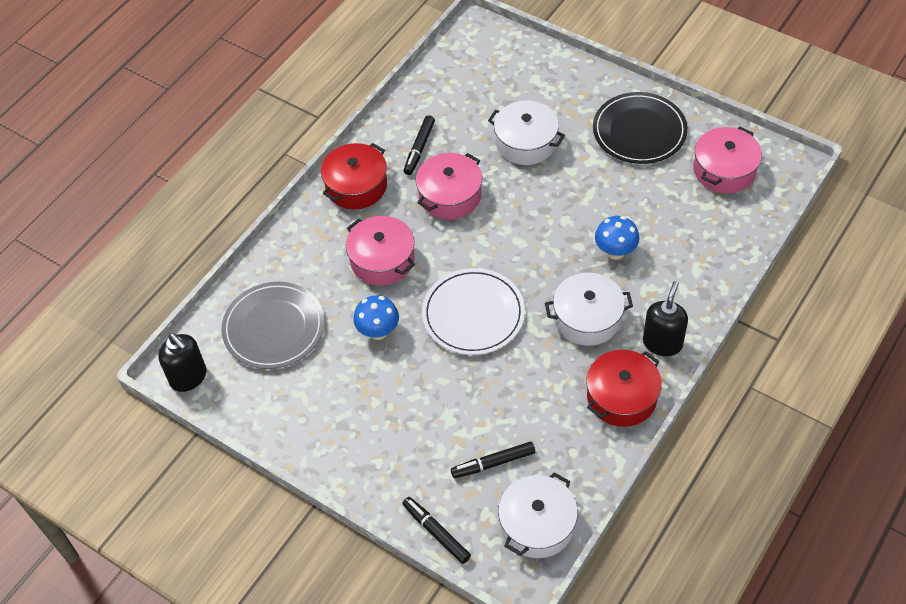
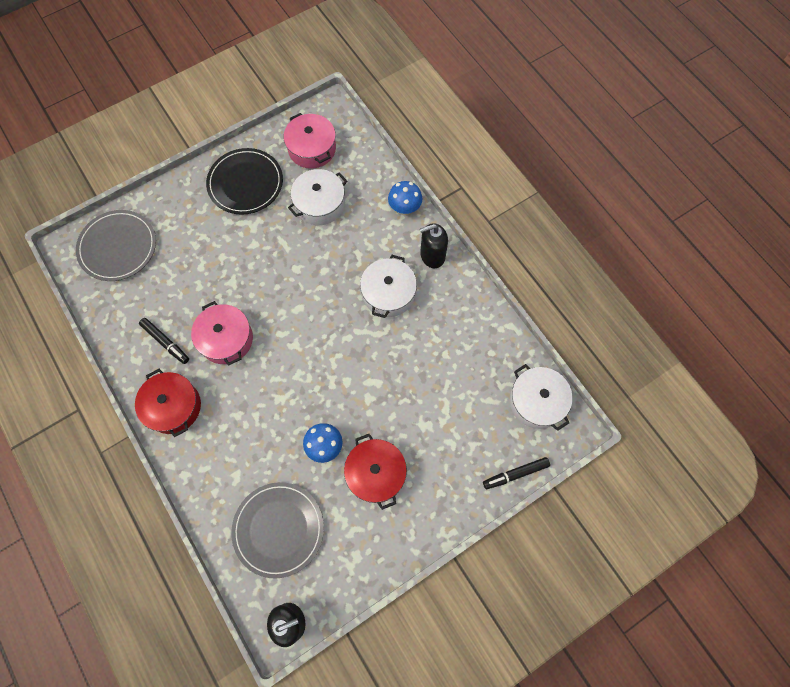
camera: 70 degrees left, 15 degrees up
(382, 260) = (259, 416): pink pot -> none
(473, 314) = (345, 369): white plate -> none
(493, 463) = (477, 410): black marker -> none
(498, 64) = (118, 247): none -> grey plate
(526, 142) = (208, 262): white pot -> white pot (320, 204)
(615, 252) = (342, 249): blue mushroom -> blue mushroom (404, 208)
(621, 397) = (462, 301): red pot -> red pot (376, 473)
(662, 343) = (432, 256): black soap dispenser -> black soap dispenser turned 60 degrees counterclockwise

